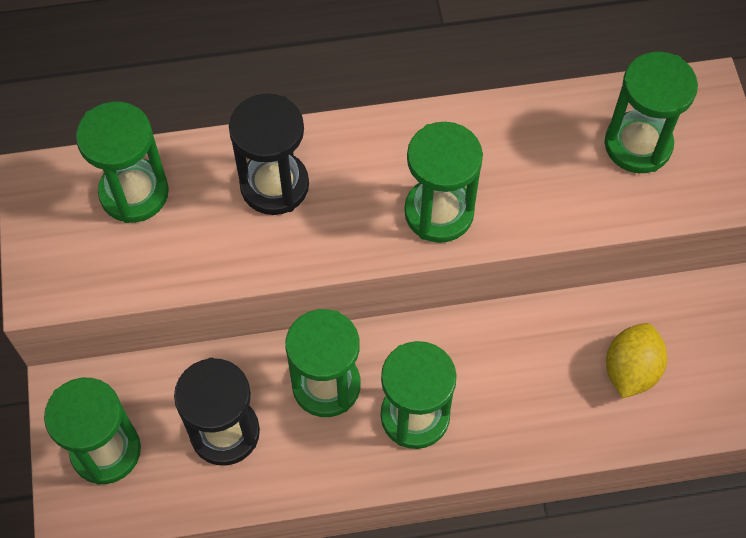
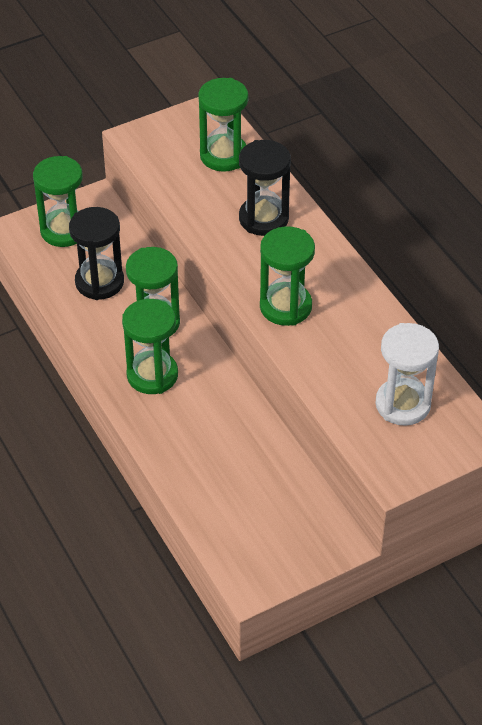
camera: 70 degrees right, 15 degrees down
(630, 370) = (242, 489): yellow lemon -> none
(638, 145) = (402, 404): green hourglass -> white hourglass

